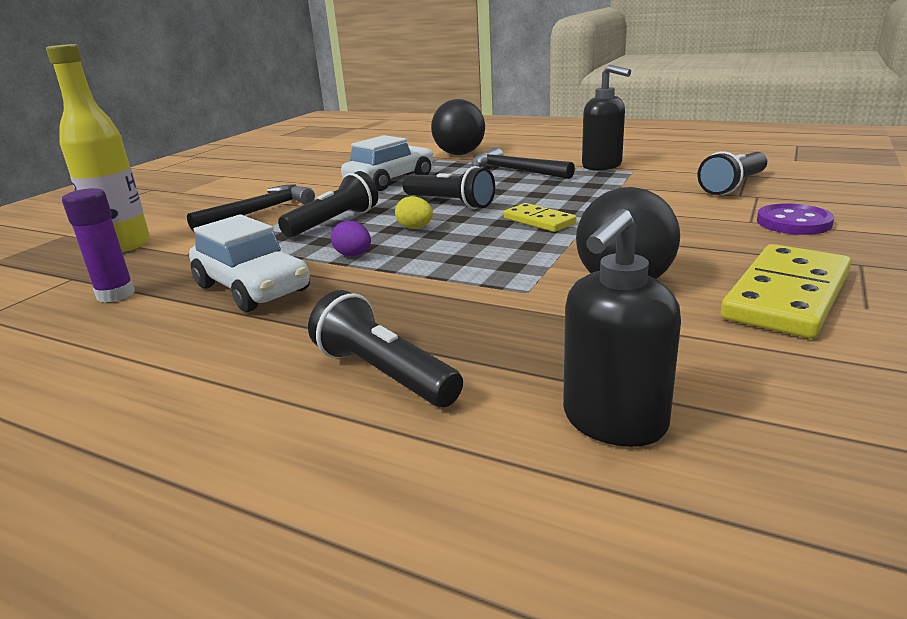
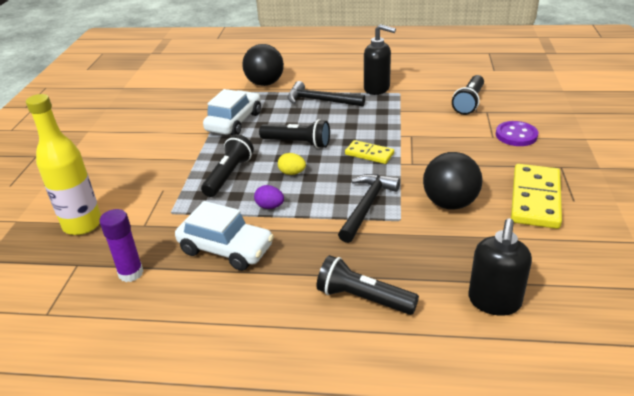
camera: 20 degrees left, 10 degrees up
(260, 211) = (160, 171): black hammer -> black hammer (367, 206)

